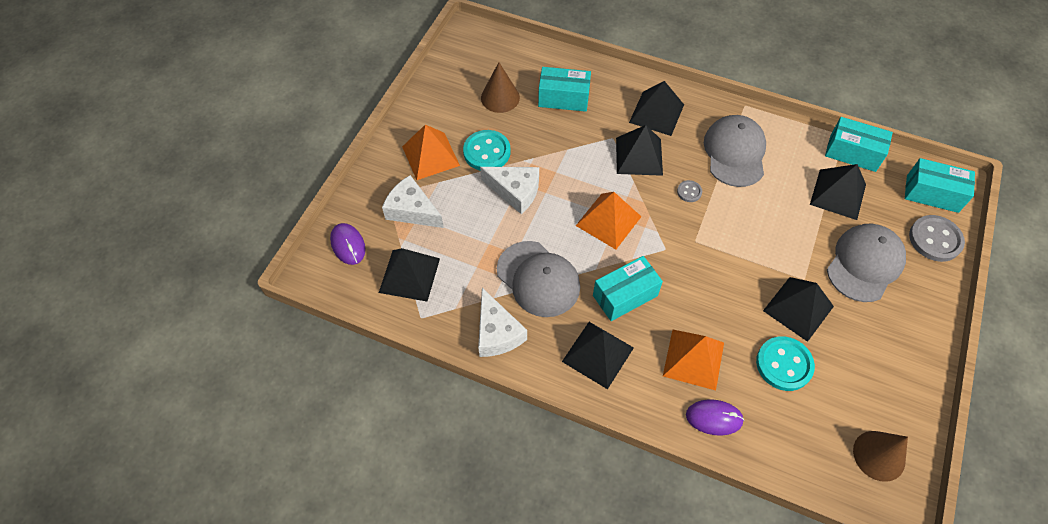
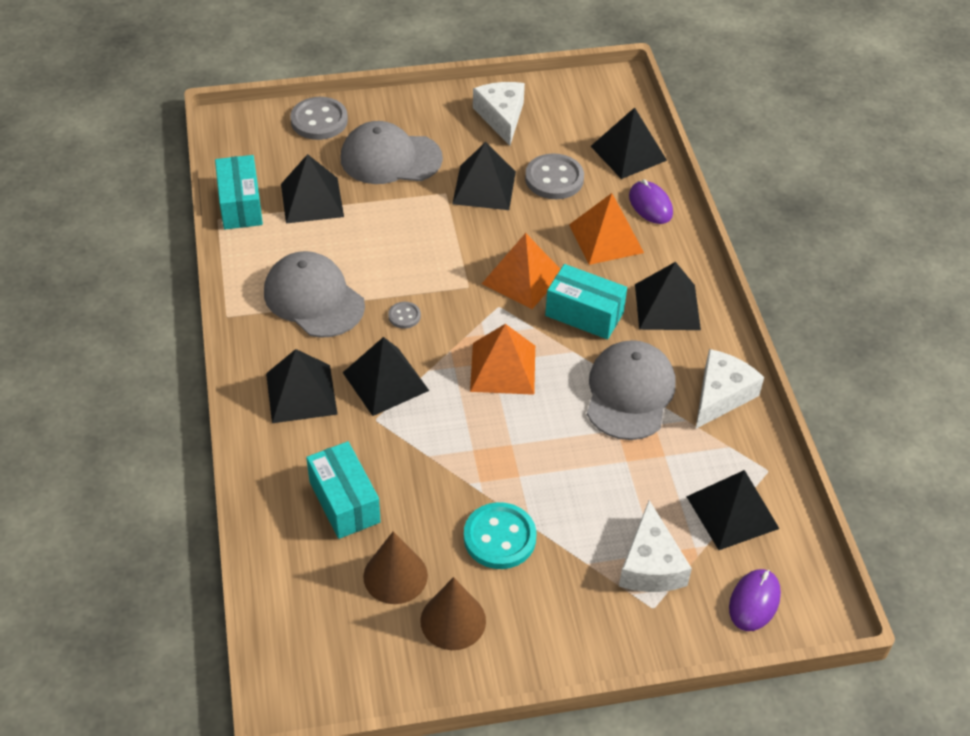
camera: 125 degrees left, 10 degrees down
(430, 156) = (555, 597): orange pyramid -> orange pyramid (522, 278)
(515, 191) = (535, 474): white cheese -> white cheese (501, 117)
(735, 153) = (314, 298): grey cap -> grey cap turned 75 degrees clockwise
(784, 364) = (554, 179): turquoise button -> grey button
(789, 445) = (628, 153): none -> black pyramid
(879, 455) = (586, 102): brown cone -> brown cone (453, 620)
(932, 194) = (257, 135): turquoise box -> none

